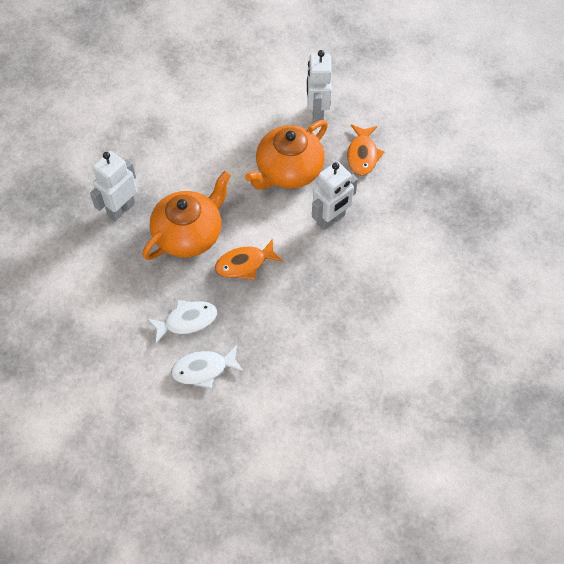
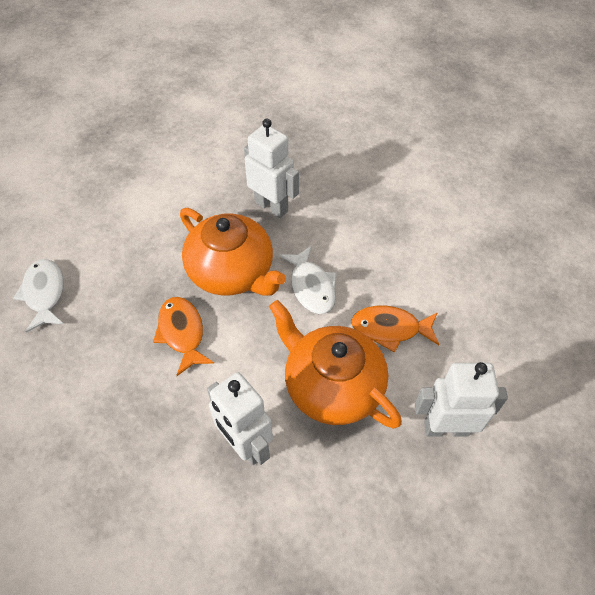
camera: 90 degrees right, 5 degrees down
(187, 321) = (112, 275): white fish -> white fish (311, 286)
(362, 155) = (367, 497): orange fish -> orange fish (390, 329)

